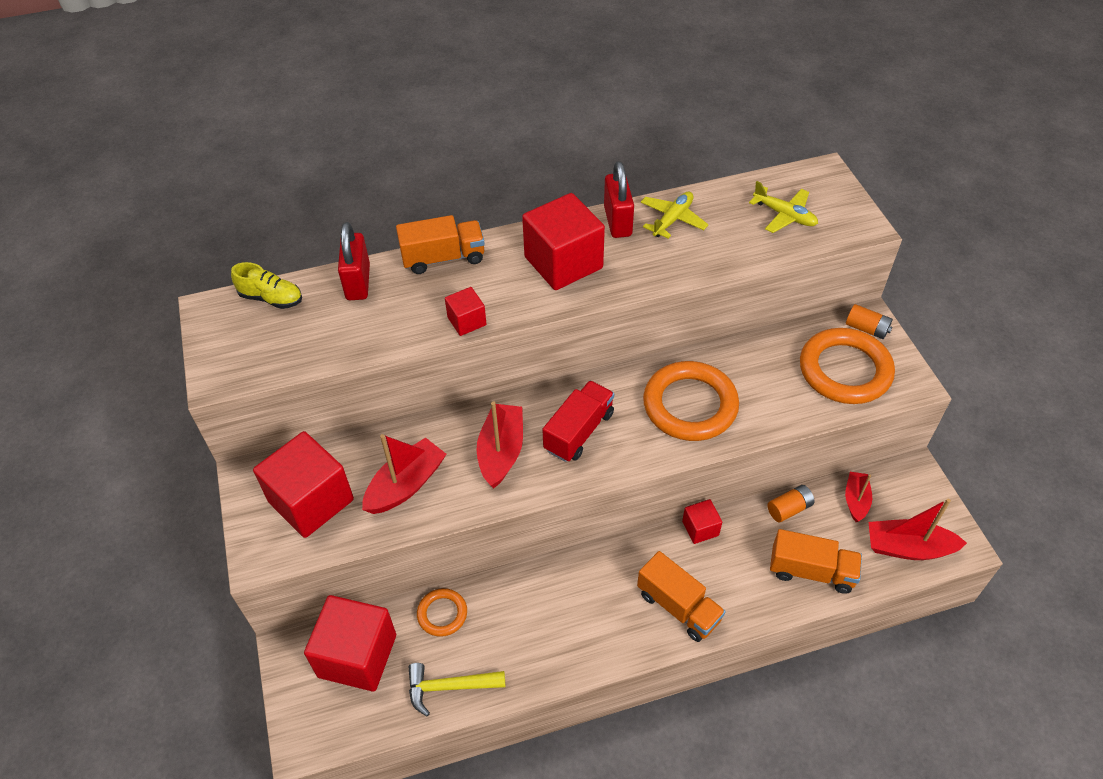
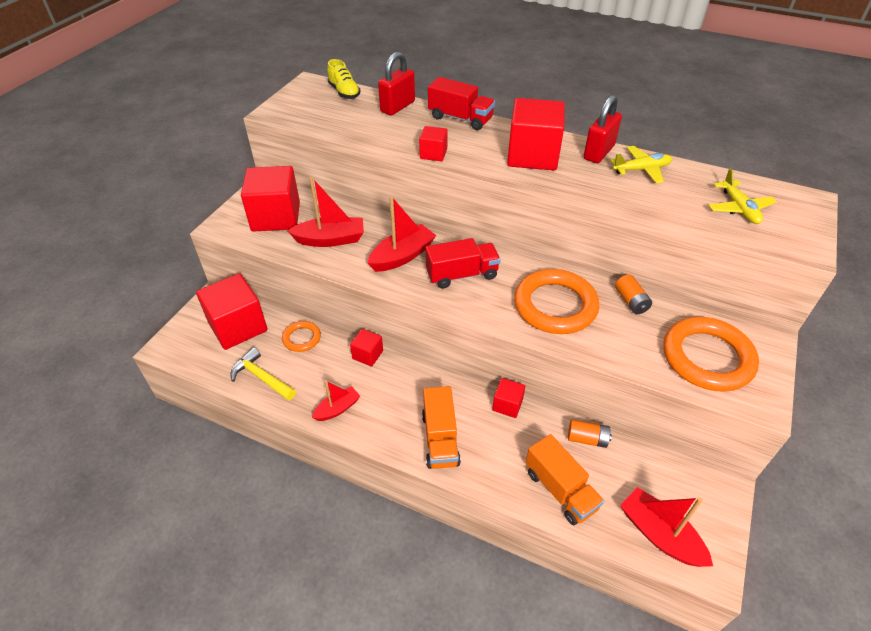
camera: 40 degrees right, 5 degrees down
(443, 258) = (460, 118): orange truck -> red truck
(528, 579) = (367, 355): none -> red cube
(856, 500) = (648, 471): red boat -> red boat (337, 409)
(866, 329) = (759, 343): orange battery -> orange battery (631, 301)

